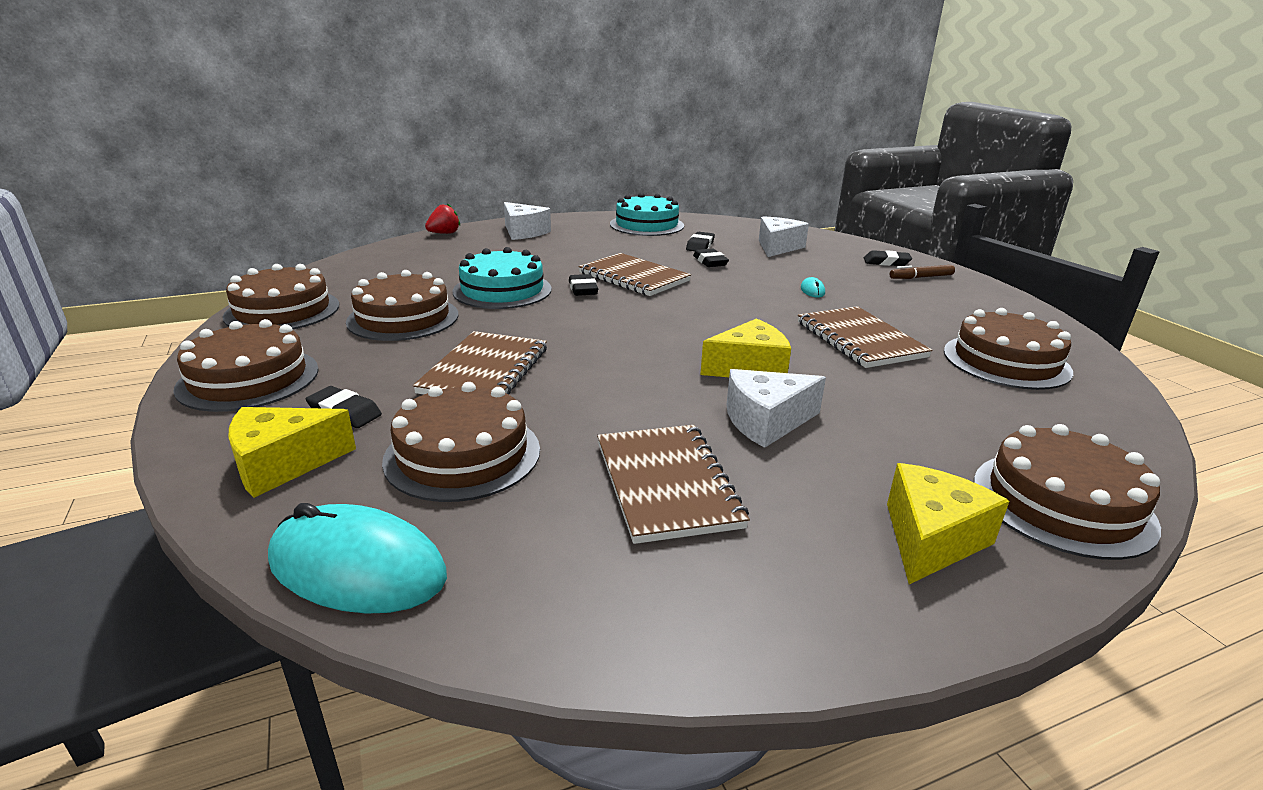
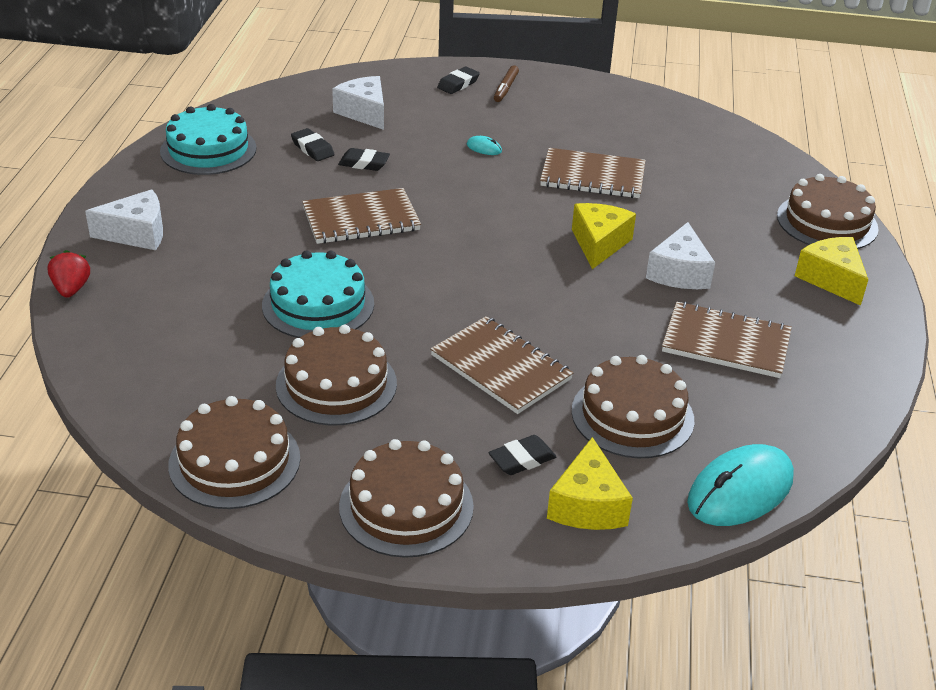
camera: 60 degrees left, 10 degrees up
(583, 289) = (363, 258): black eraser -> none
(1006, 361) = (671, 142): brown cake -> none

